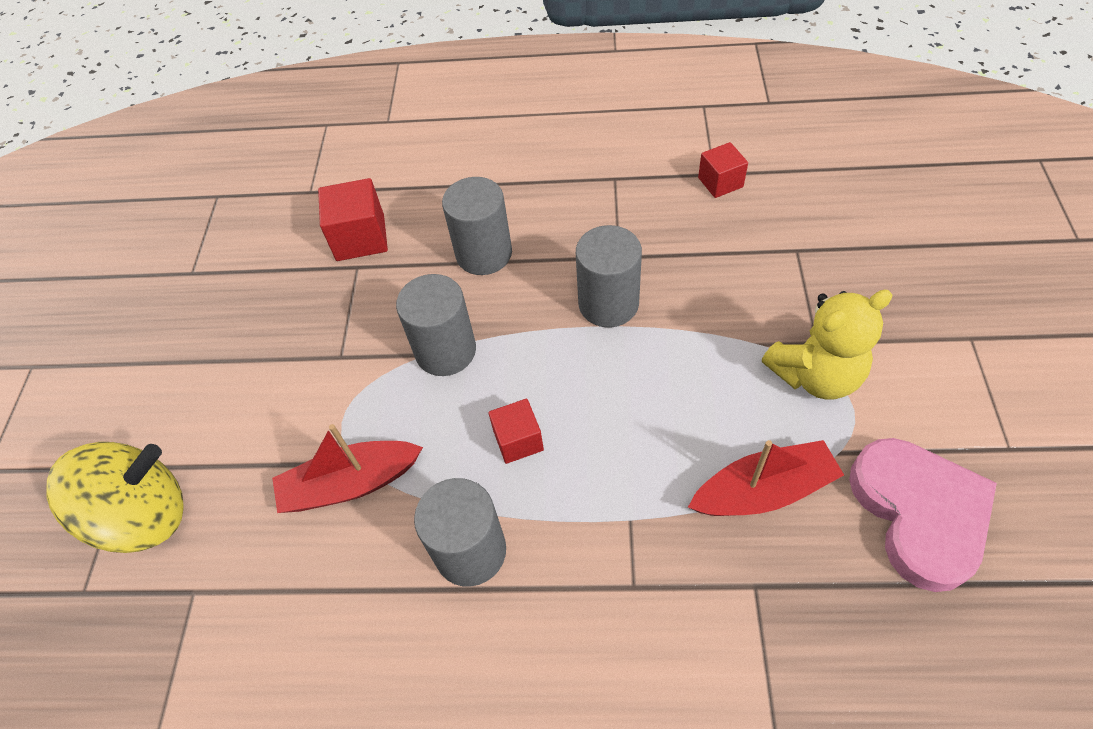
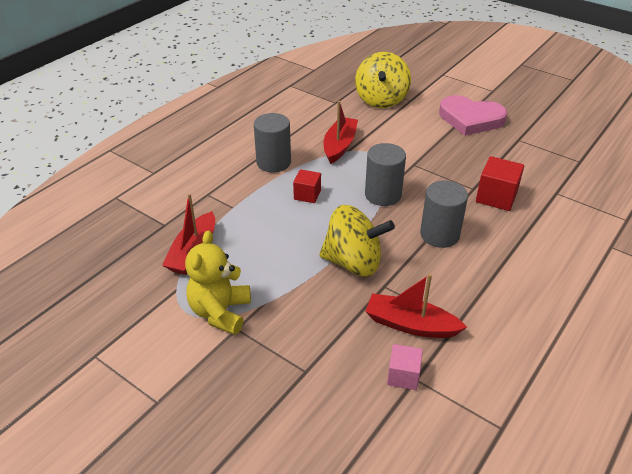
camera: 120 degrees right, 15 degrees down
(608, 303) = (353, 262): grey cylinder -> yellow spinning top
(653, 208) = (410, 325): none -> red boat
(720, 182) = (403, 376): red cube -> pink cube
(919, 513) = (119, 294): pink heart -> pink heart (470, 119)

